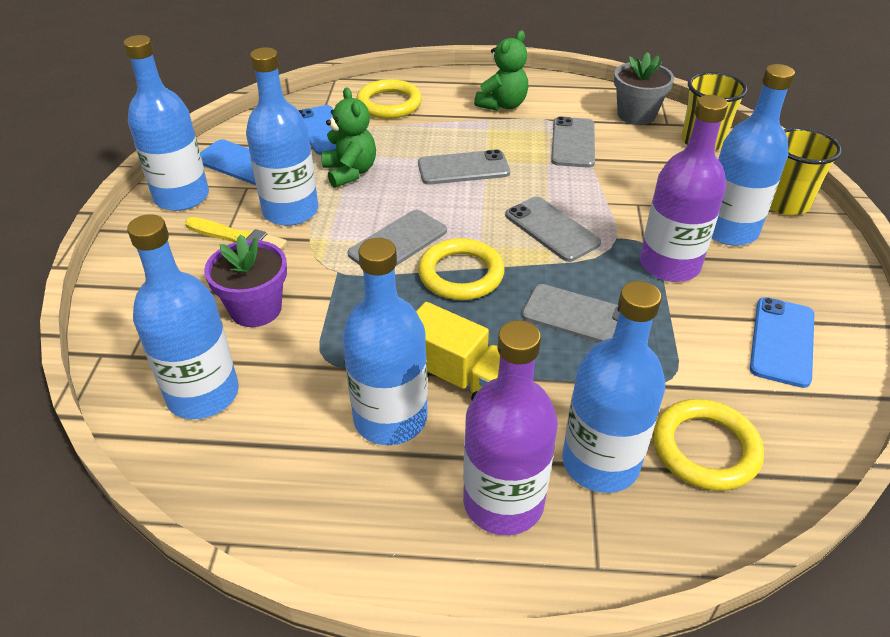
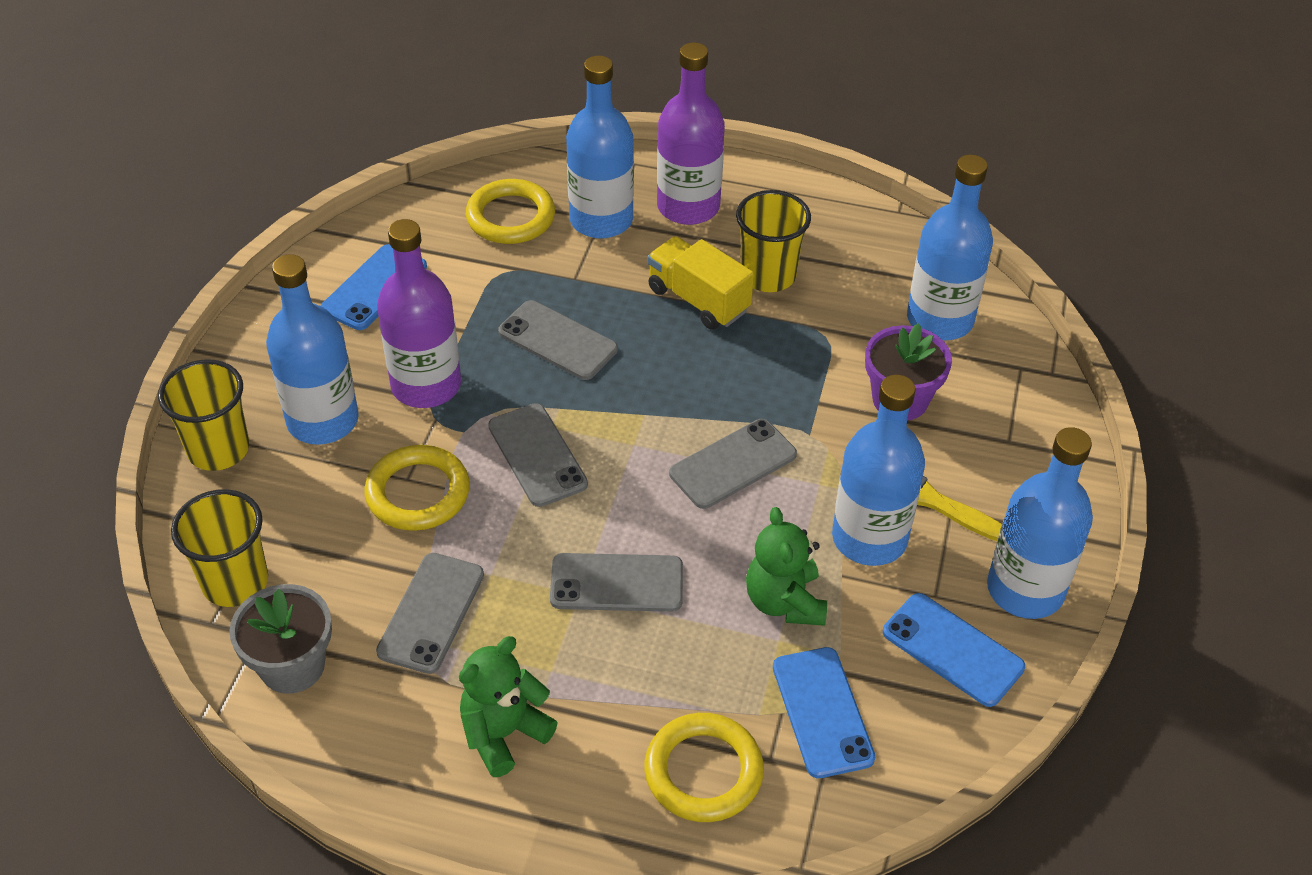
camera: 170 degrees left, 5 degrees up
(390, 418) = (768, 275): blue bottle -> yellow cup
(461, 274) = (667, 409): yellow ring -> yellow ring (418, 493)

